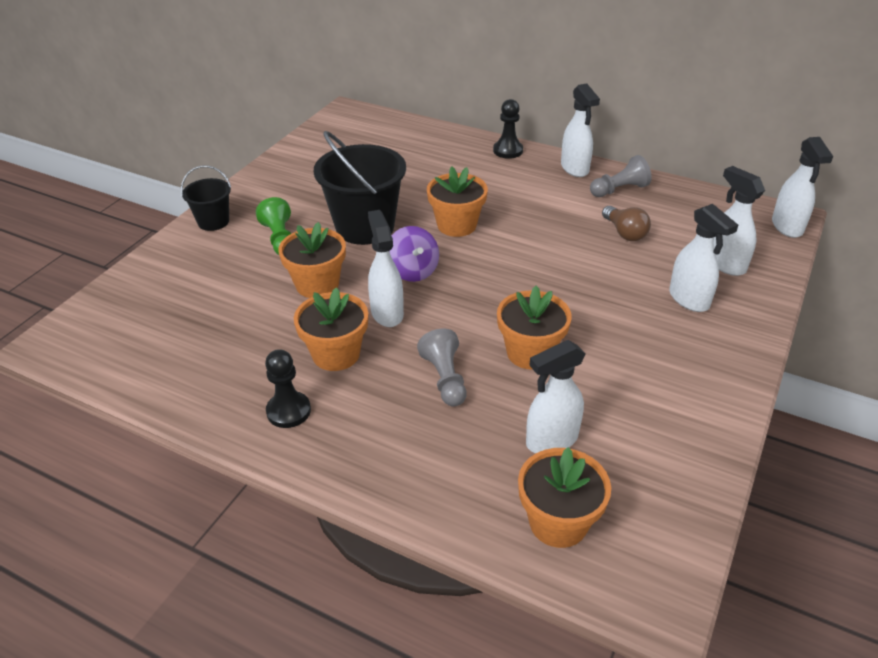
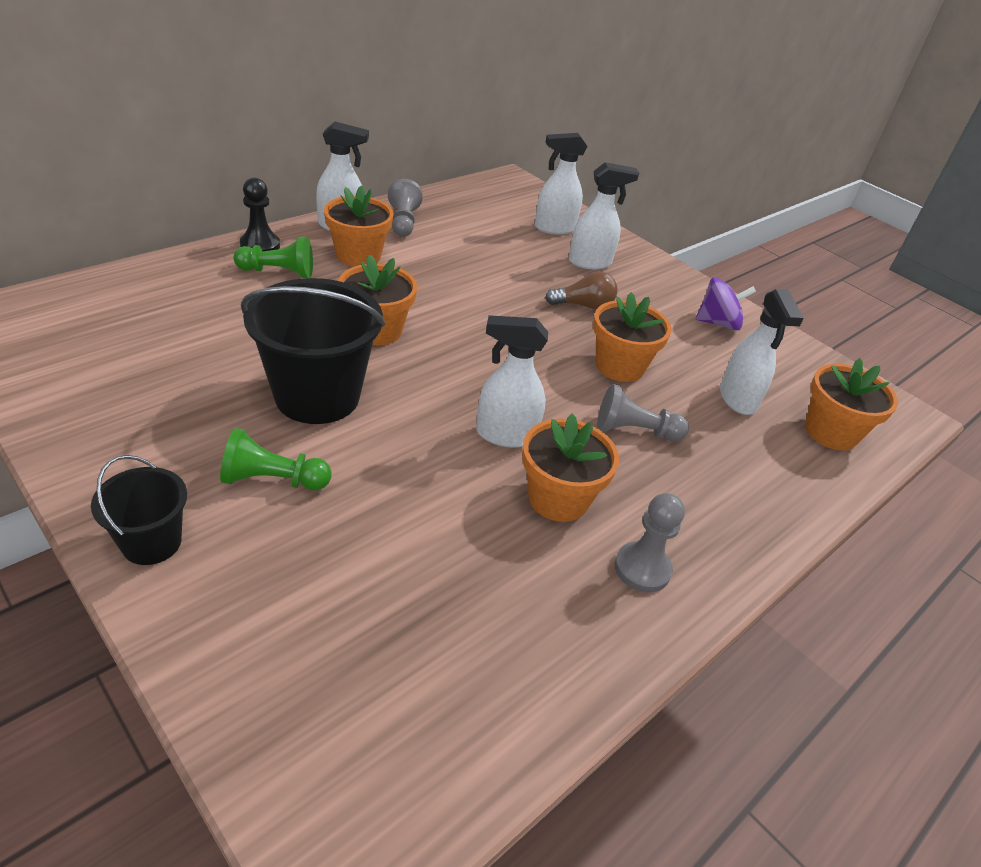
camera: 75 degrees left, 0 degrees up
(288, 411) = (642, 569): black pawn -> grey pawn
(317, 284) = (410, 474): orange flower pot -> orange flower pot (358, 255)
(413, 271) = (440, 390): purple spinning top -> purple spinning top (718, 323)
(484, 168) = (278, 272): none -> green pawn
(625, 233) = (475, 249): brown light bulb -> brown light bulb (583, 306)
(787, 227) = (524, 185): white spray bottle -> none

